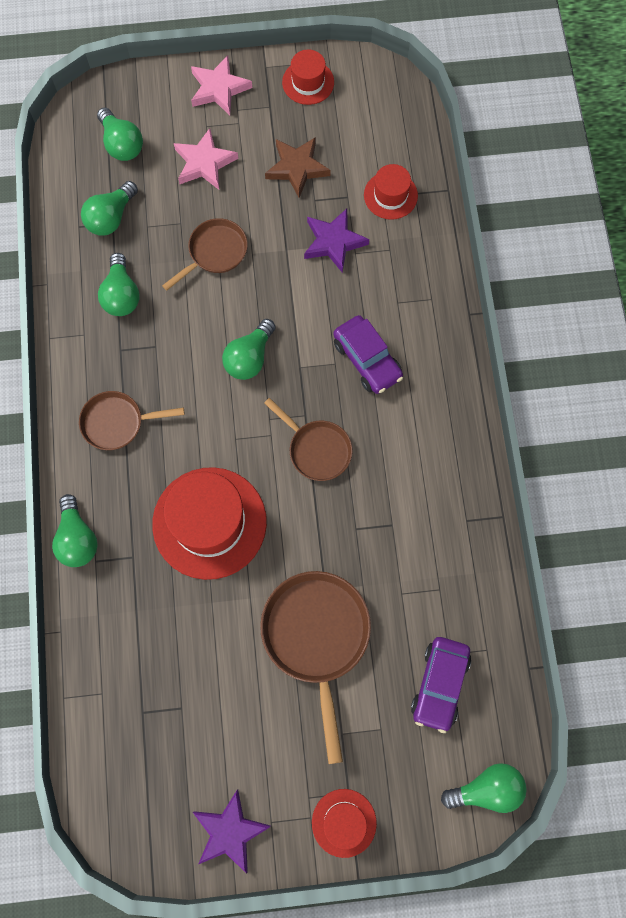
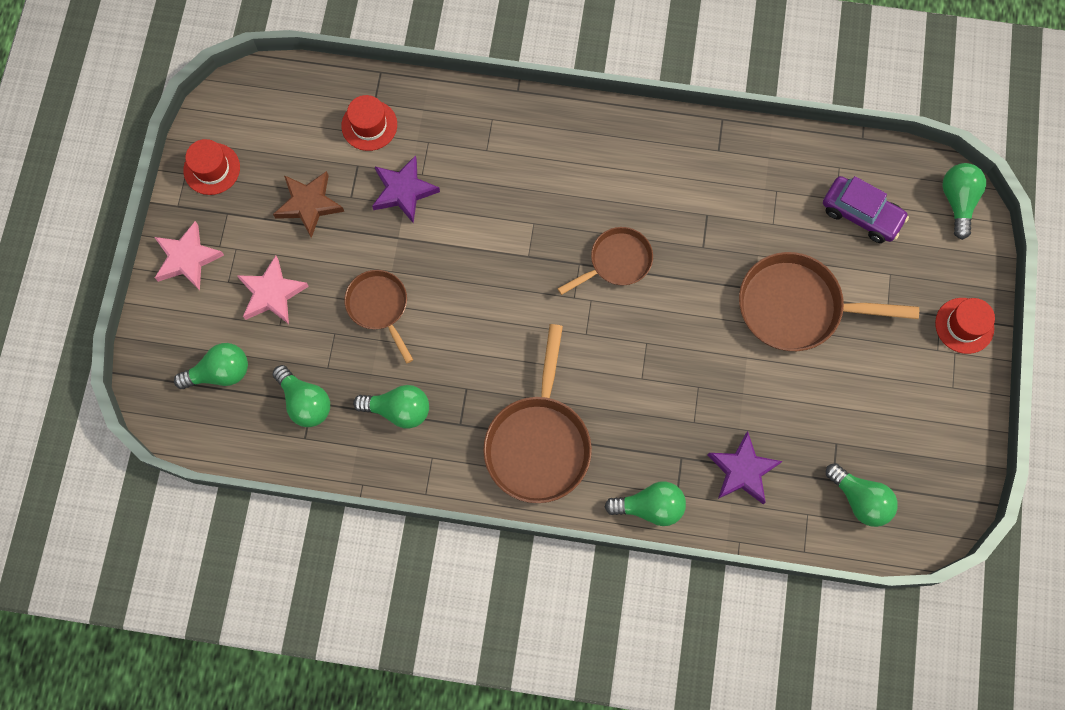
camera: 75 degrees left, 0 degrees up
(117, 422) = (538, 443): brown pan -> brown pan, size x1.66
(209, 523) = (665, 377): red hat -> none
(230, 832) = (954, 425): purple star -> purple star (742, 470)
(249, 358) = (505, 300): green light bulb -> green light bulb (860, 499)
(367, 360) = (538, 193): purple car -> none

